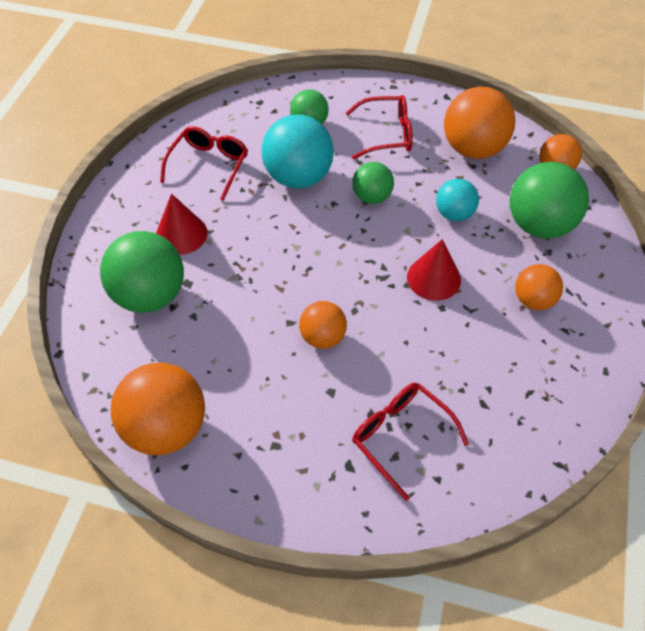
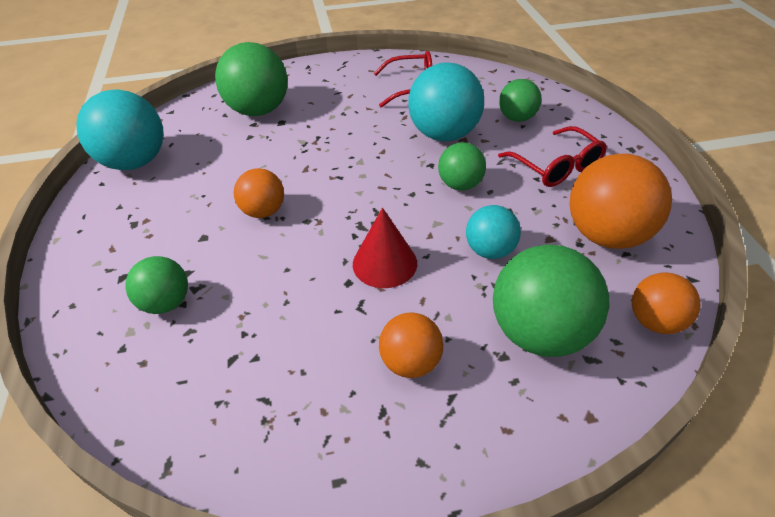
camera: 65 degrees right, 10 degrees down
(166, 428) = (135, 162): orange ball -> turquoise ball
(181, 234) = (329, 102): red cone -> none
(401, 437) = (166, 303): red glasses -> green ball

